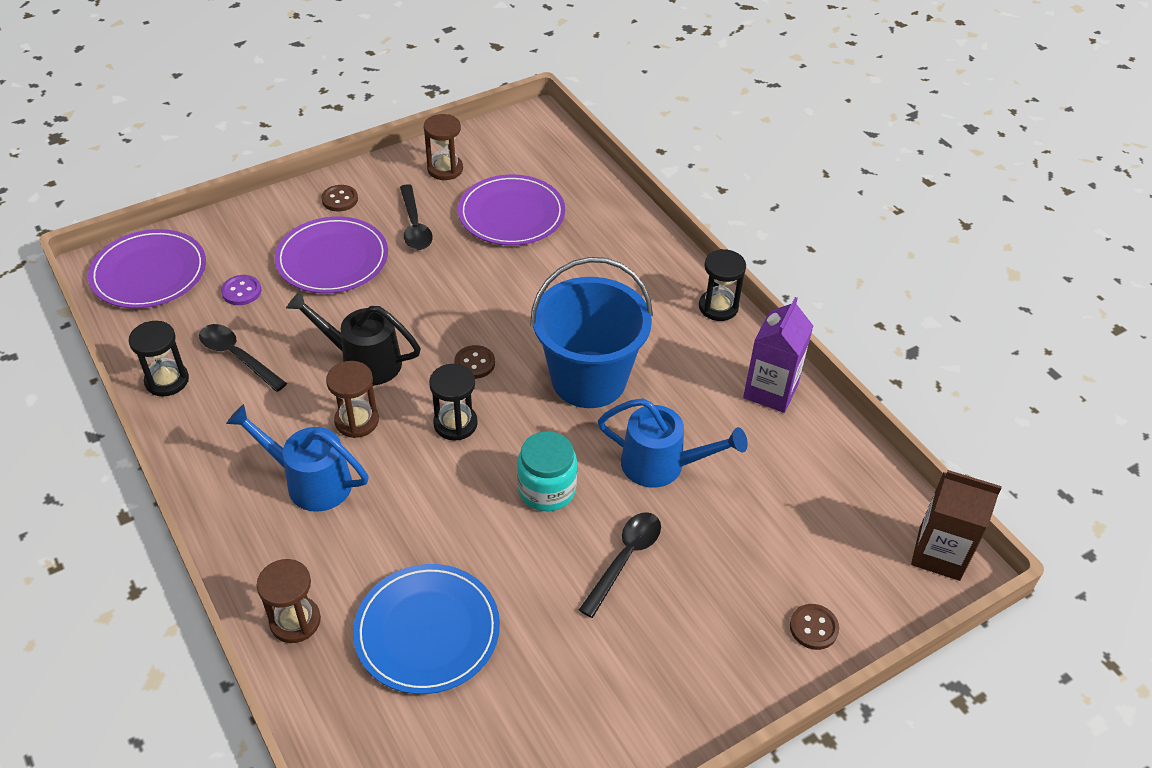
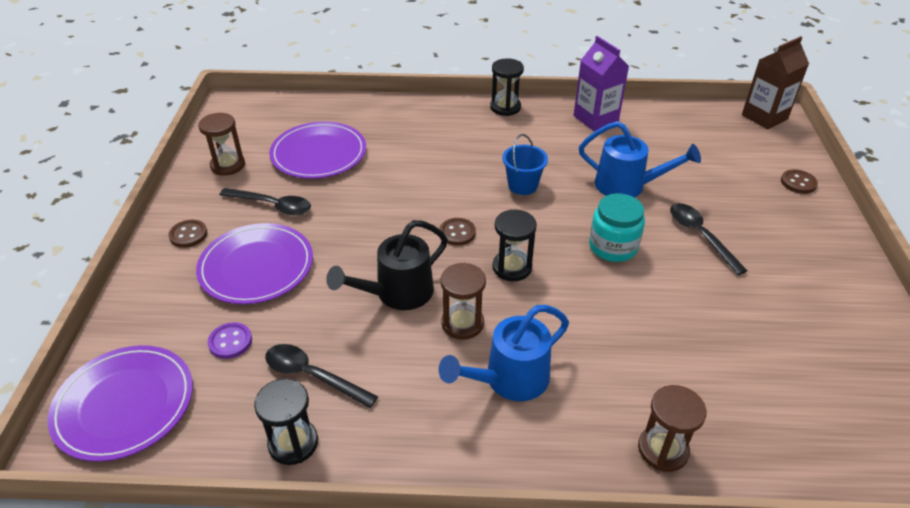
camera: 55 degrees left, 5 degrees down
(237, 356) = (313, 375): black spoon -> black spoon turned 45 degrees clockwise
(427, 631) = (715, 366): blue plate -> none
(588, 379) = (522, 185): blue bucket -> blue bucket, size x0.47
(662, 465) = (627, 186): blue watering can -> blue watering can turned 60 degrees clockwise

